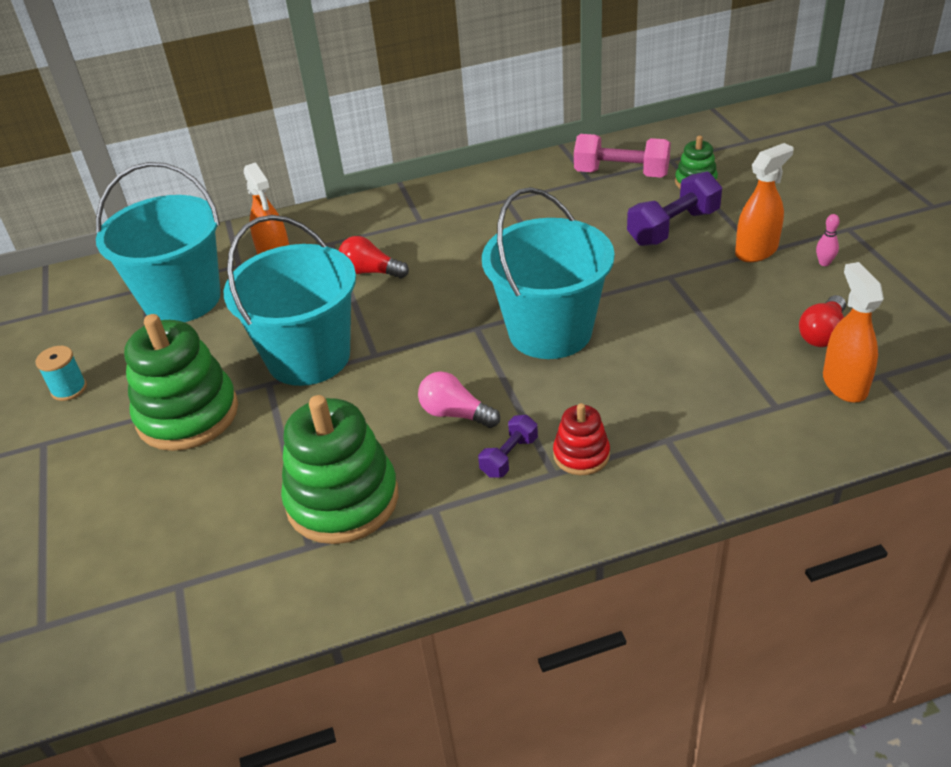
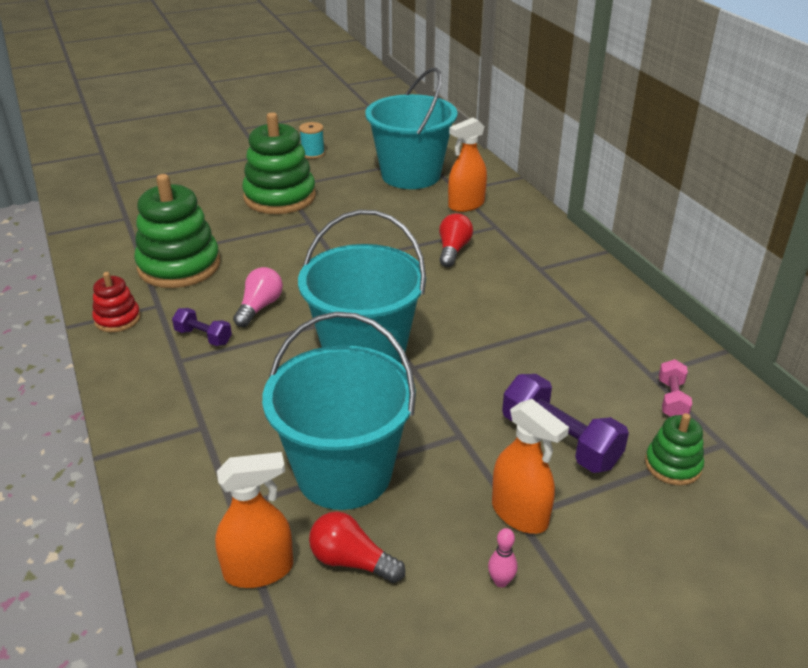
camera: 80 degrees right, 5 degrees down
(309, 357) = (337, 235): turquoise bucket -> turquoise bucket (344, 473)
(581, 455) = (196, 375): red stacking toy -> red stacking toy (117, 319)
(621, 174) = (672, 399): pink dumbbell -> pink dumbbell, size x0.56

